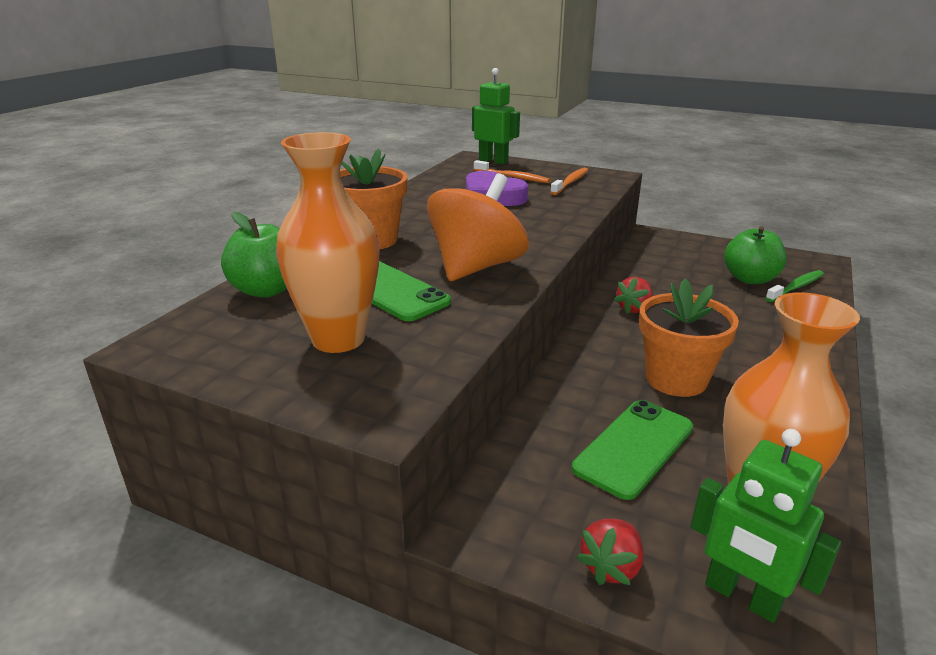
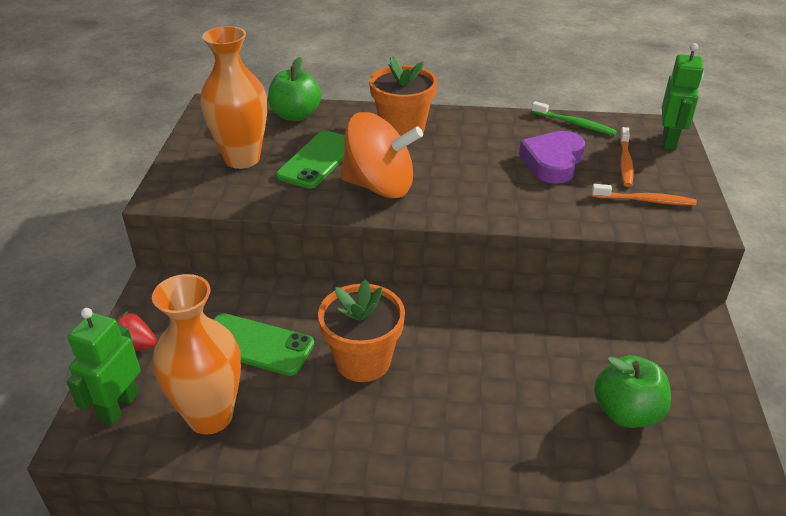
camera: 70 degrees right, 10 degrees up
(634, 309) = (483, 323): red strawberry -> none
(796, 287) = (634, 457): green toothbrush -> green toothbrush (575, 124)

